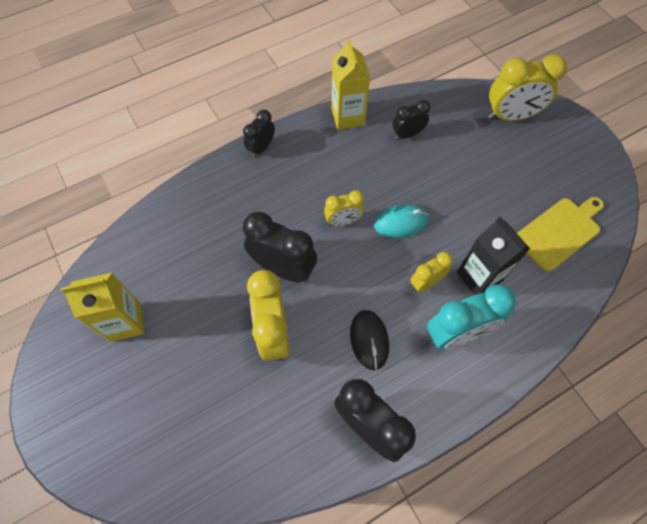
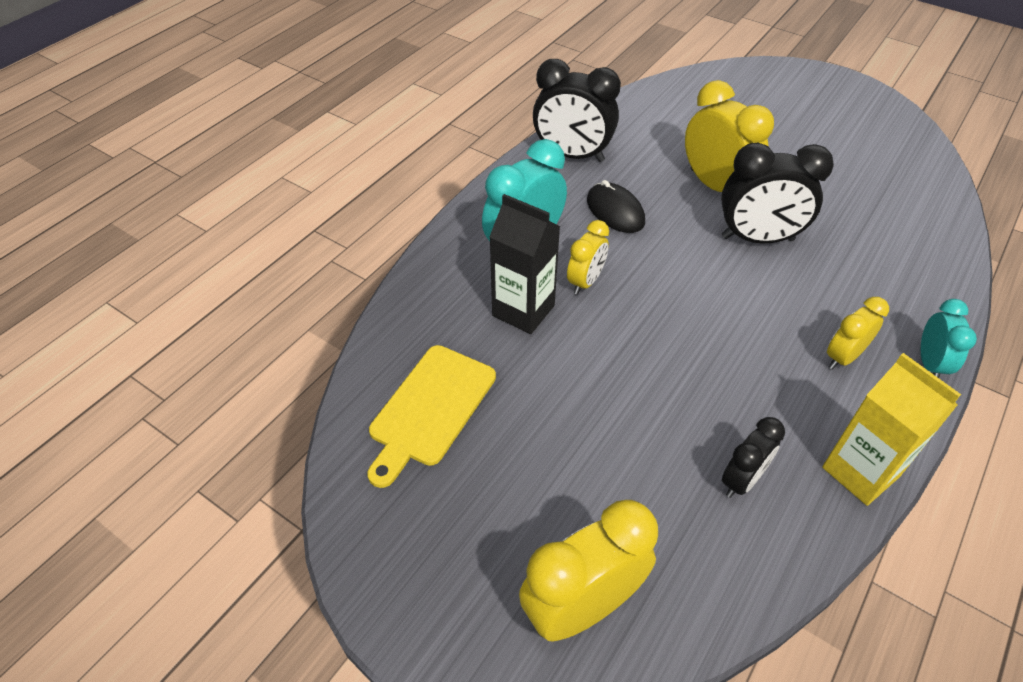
camera: 155 degrees right, 15 degrees down
(125, 322) = (859, 148): yellow carton -> none
(261, 148) = (929, 364): black clock -> turquoise clock
(343, 221) = (734, 311): yellow clock -> yellow clock (843, 357)
(400, 222) = (660, 337): turquoise mouse -> none

